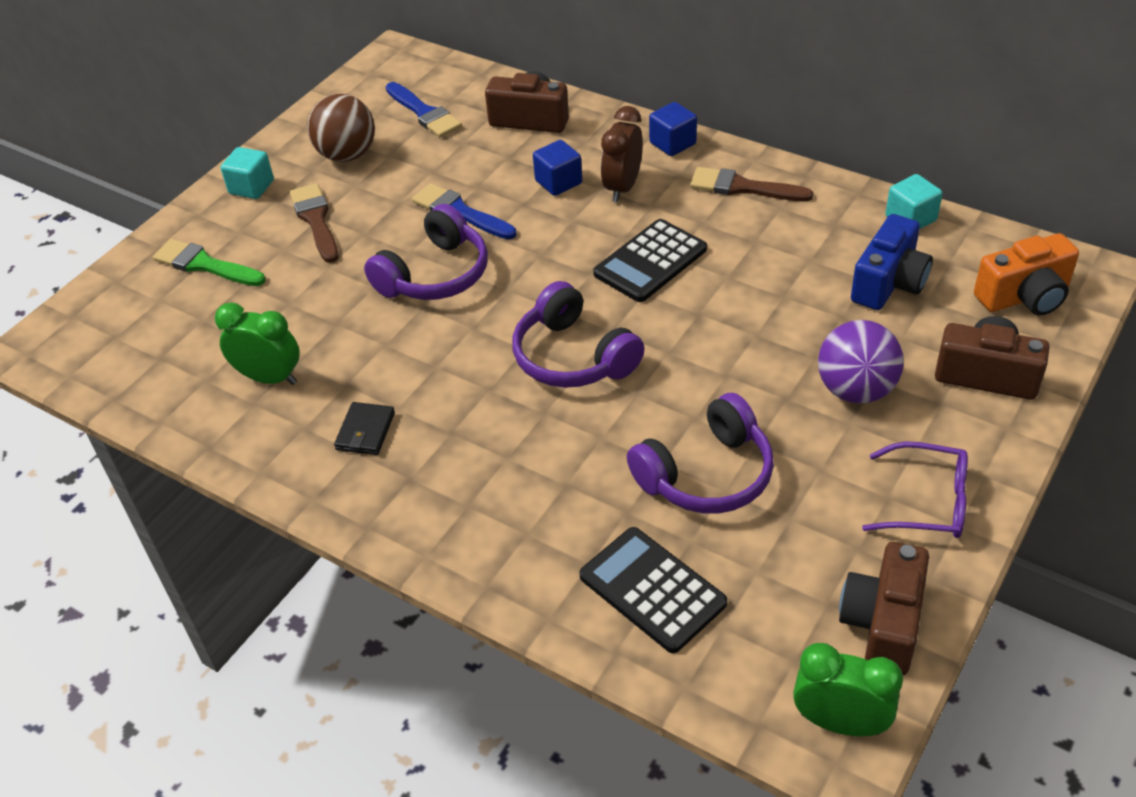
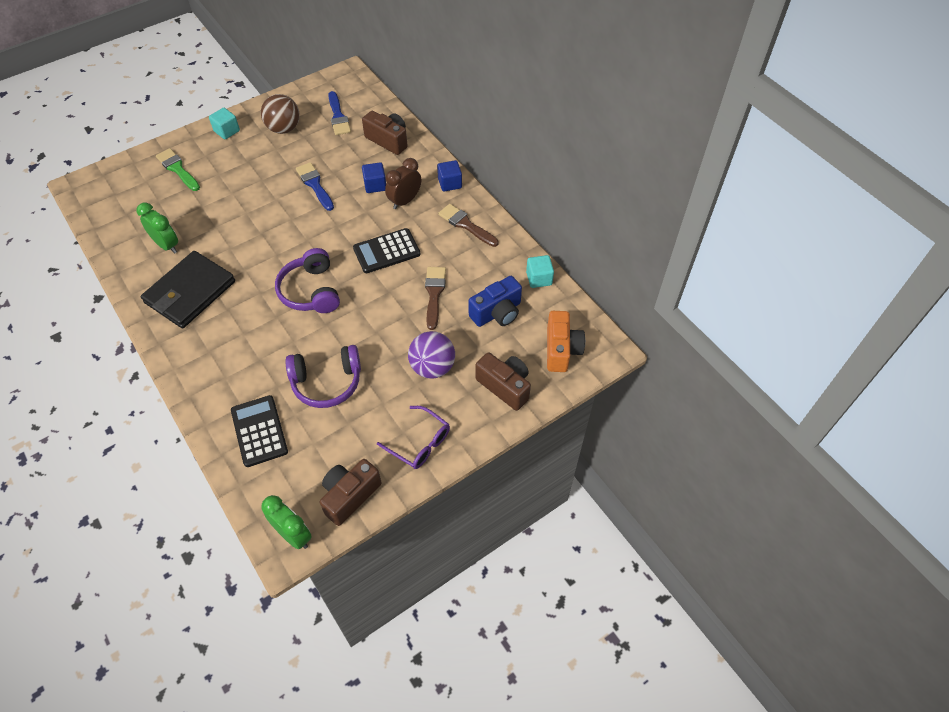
camera: 20 degrees right, 10 degrees up
(316, 220) = (244, 163): brown brush -> brown brush (434, 294)
(365, 431) = (190, 292): black wallet -> black wallet, size x2.37
(435, 274) = (278, 217): purple headphones -> none
(1024, 297) = (561, 350): orange camera -> orange camera turned 90 degrees counterclockwise

